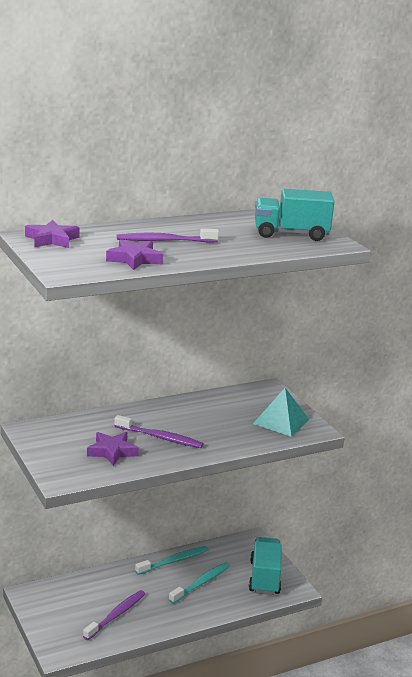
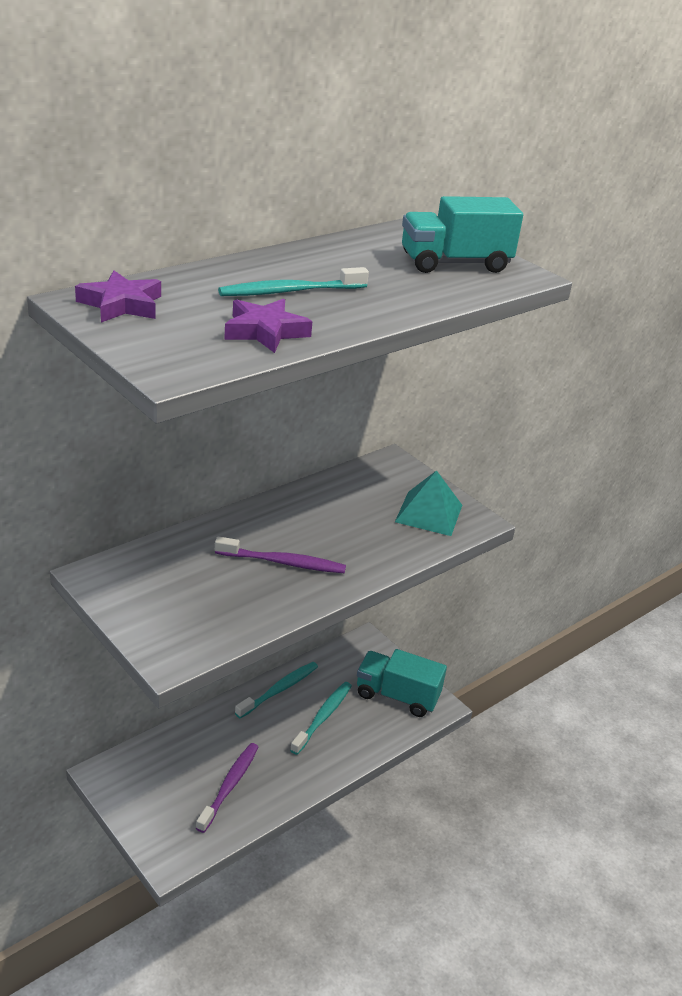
camera: 15 degrees left, 10 degrees up
(112, 452) = (226, 597): purple star -> none
(164, 241) = (290, 291): purple toothbrush -> turquoise toothbrush
(264, 578) = (397, 696): turquoise truck -> turquoise truck turned 60 degrees counterclockwise

